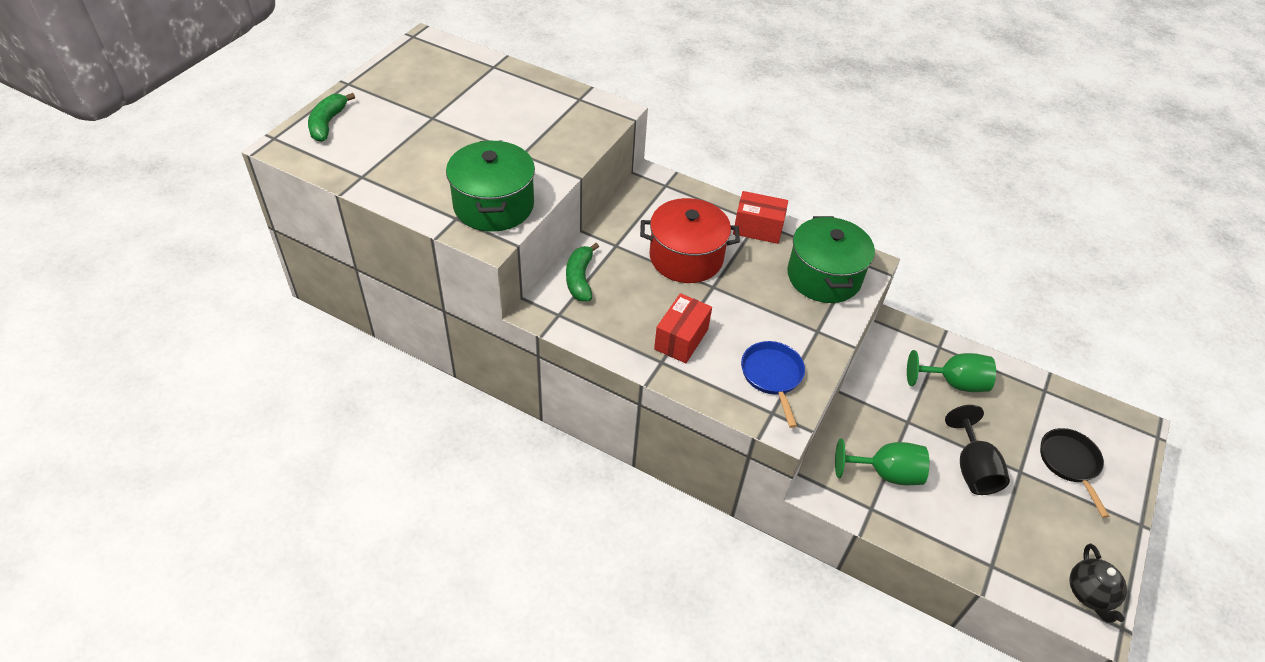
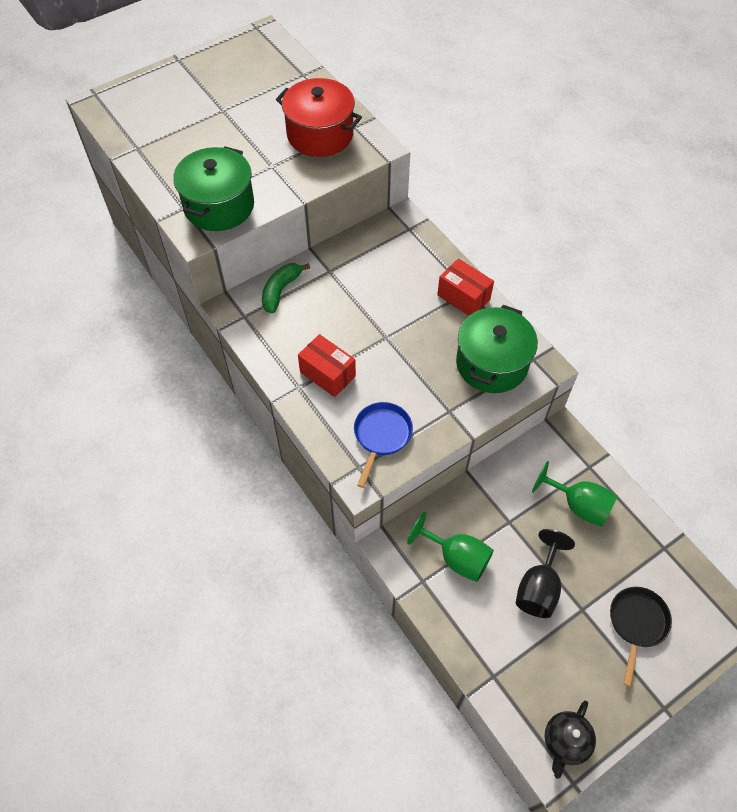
camera: 30 degrees right, 10 degrees up
(327, 123) = (140, 92): green banana -> none
(681, 339) = (327, 374): red box -> red box turned 75 degrees clockwise
(686, 257) = (381, 302): red pot -> red pot (320, 134)

